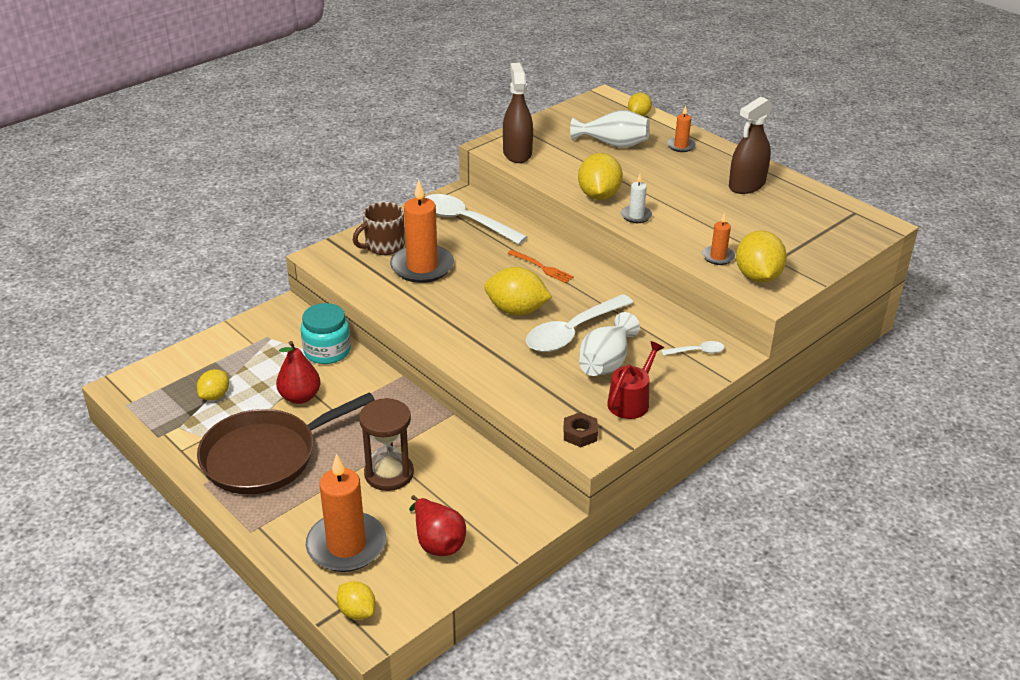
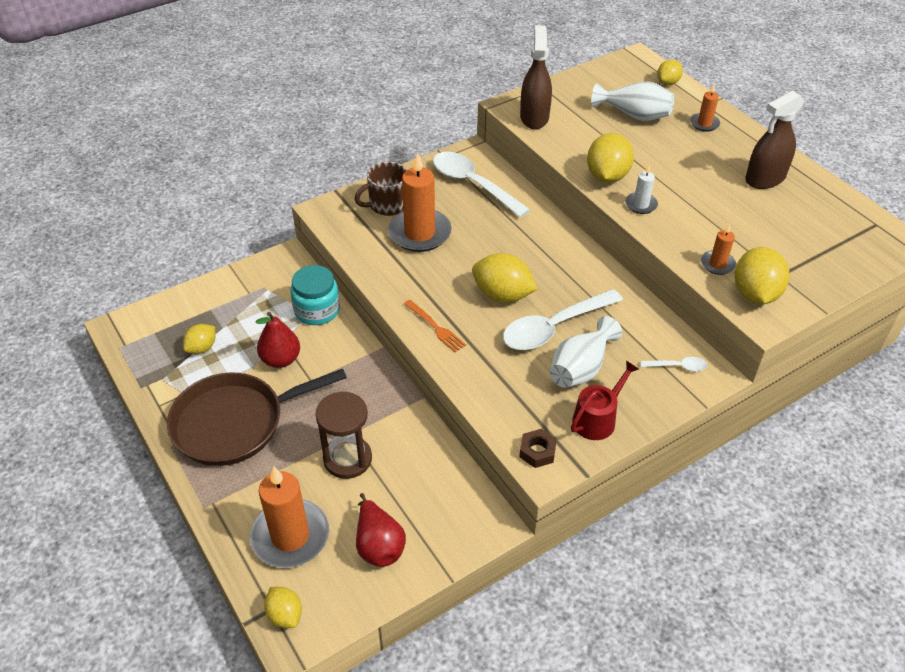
camera: 10 degrees right, 10 degrees up
(542, 267) = (539, 247): orange fork -> orange fork (436, 328)

